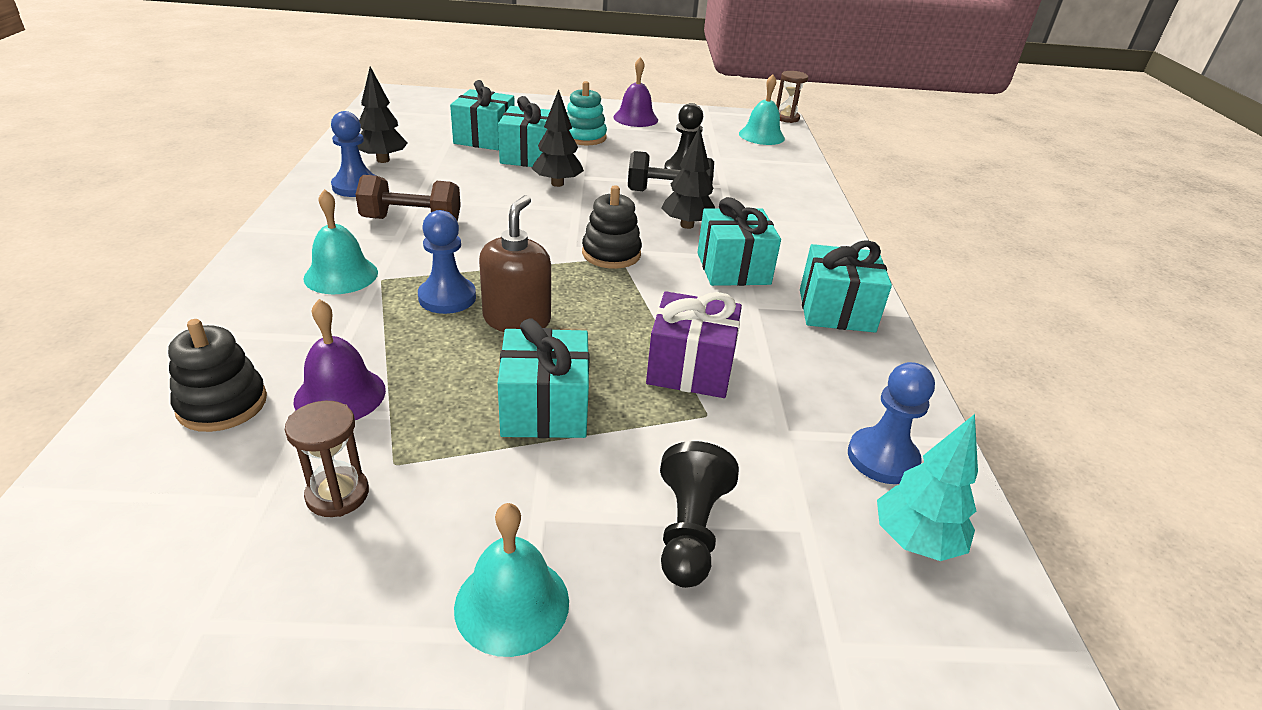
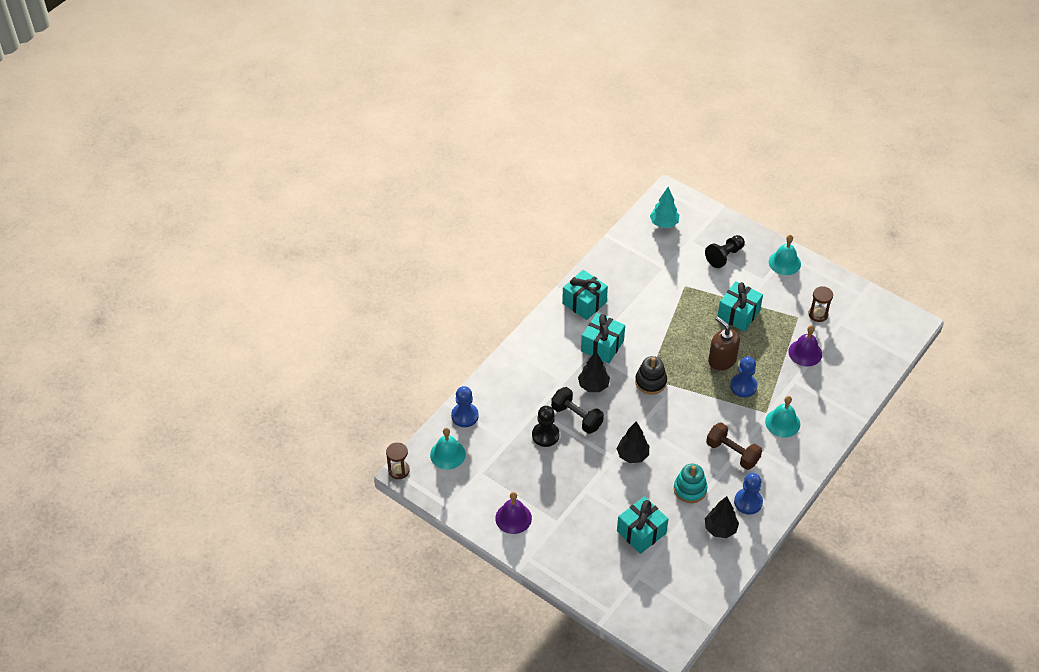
camera: 140 degrees left, 15 degrees up
(222, 404) = (845, 367): black stacking toy -> none
(517, 319) = (722, 360): brown soap dispenser -> brown soap dispenser turned 90 degrees clockwise
(529, 156) = (627, 495): turquoise gift -> none
(584, 137) = (573, 505): turquoise stacking toy -> turquoise stacking toy (690, 489)
(690, 368) = (673, 305): purple gift -> none
(882, 458) = (643, 246): blue pawn -> blue pawn (465, 416)

